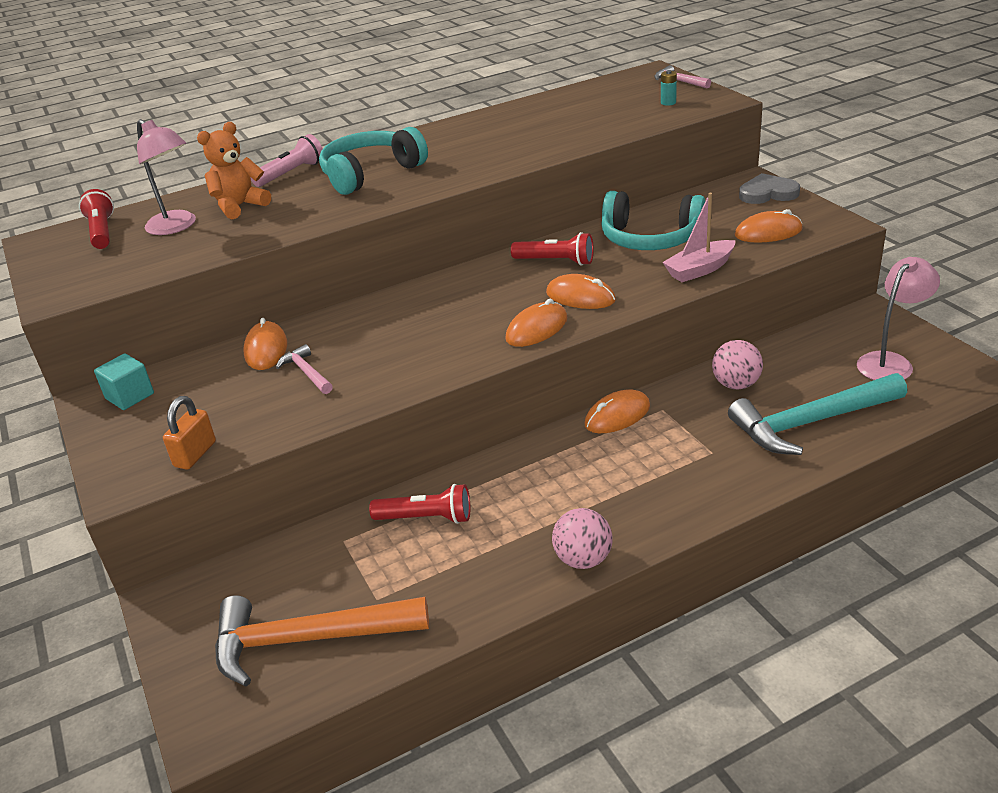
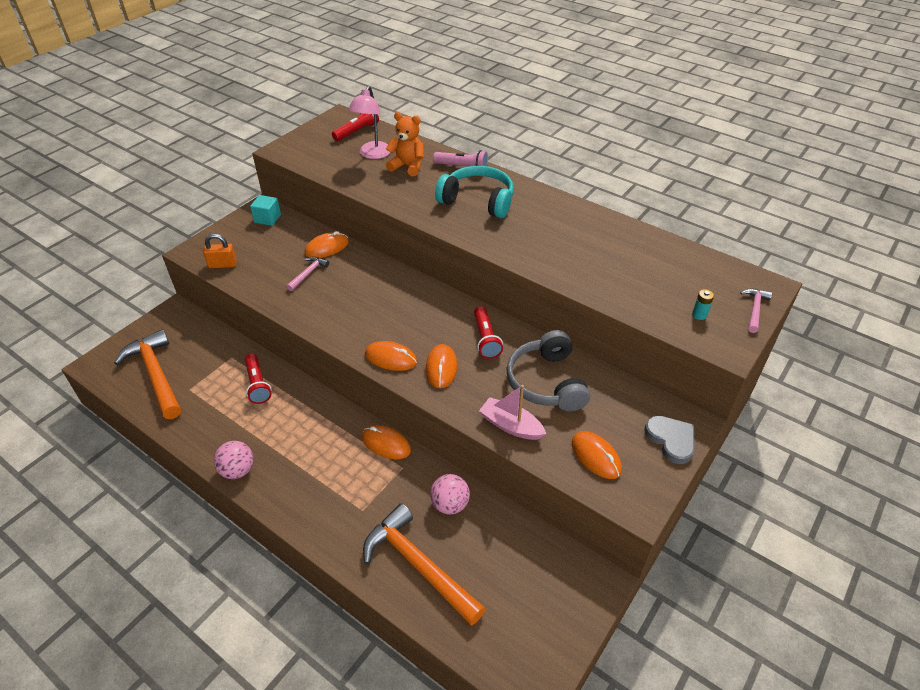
camera: 60 degrees right, 10 degrees up
(650, 238) = (546, 382): turquoise headphones -> grey headphones
(811, 422) = (419, 565): turquoise hammer -> orange hammer
(890, 362) = (526, 608): pink lamp -> none

